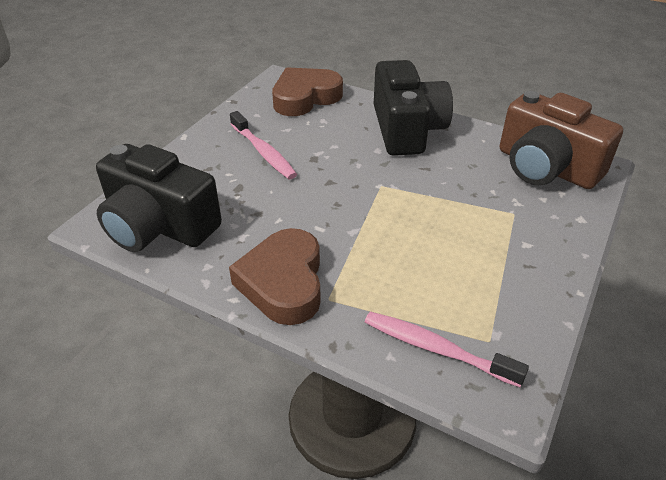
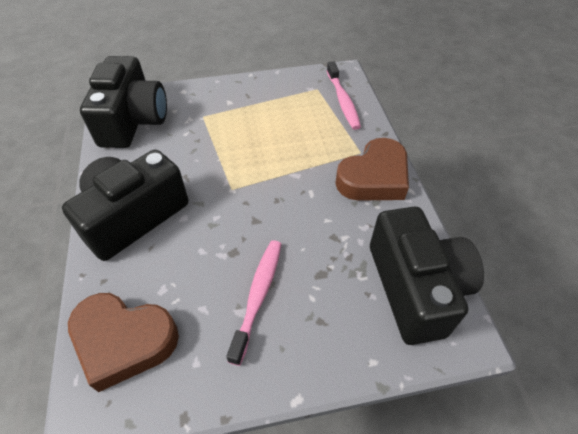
camera: 130 degrees left, 10 degrees up
(546, 167) = (133, 120): brown camera -> black camera

